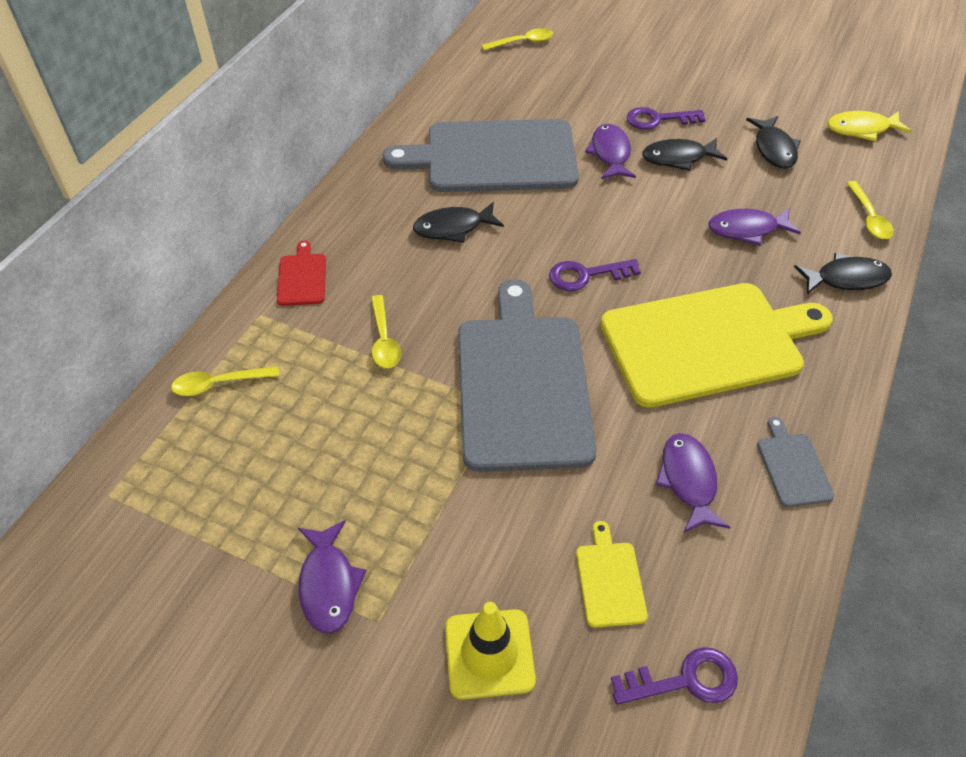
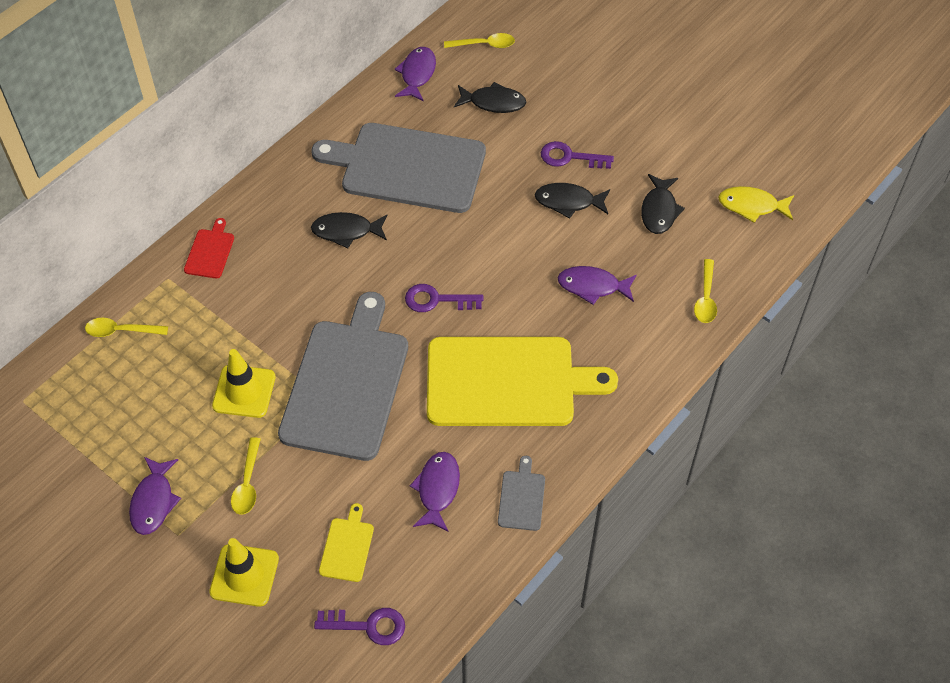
camera: 15 degrees right, 5 degrees up
(384, 339) = (255, 321): yellow spoon -> yellow spoon (247, 483)
(400, 420) = (244, 391): none -> yellow traffic cone
(610, 153) = (510, 184): purple fish -> purple fish (417, 74)
(846, 279) = (652, 351): black fish -> black fish (493, 102)

